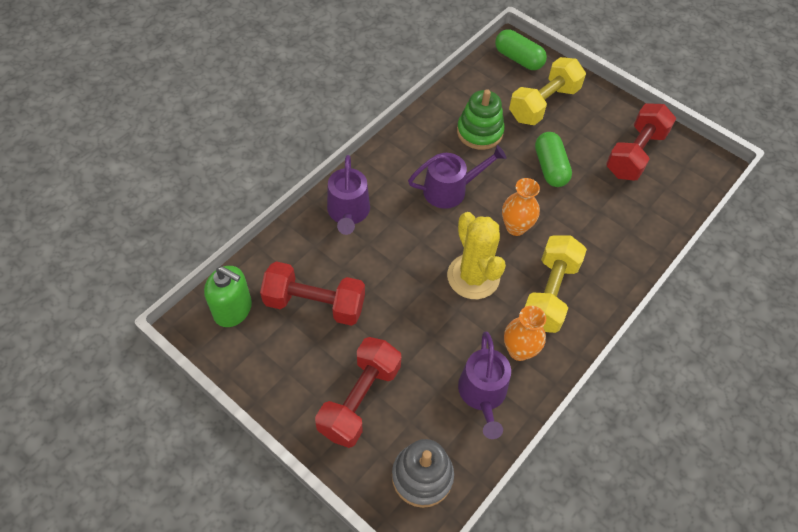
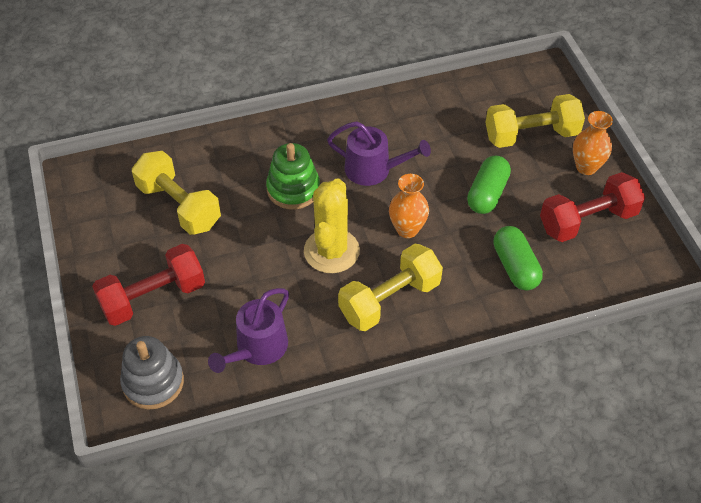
camera: 35 degrees right, 5 degrees down
(233, 309) = (112, 178): green soap dispenser -> none
(314, 304) = (179, 206): red dumbbell -> yellow dumbbell
(348, 212) = (267, 147): purple watering can -> none
(479, 132) = (444, 133): green stacking toy -> green stacking toy (293, 189)
(518, 59) = (541, 84): green capsule -> green capsule (515, 267)
(519, 350) = (320, 331): orange vase -> orange vase (586, 167)

